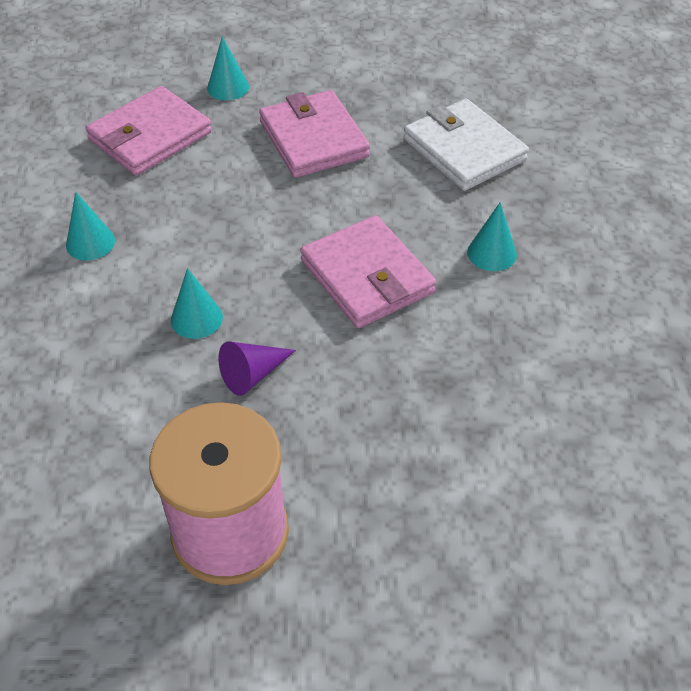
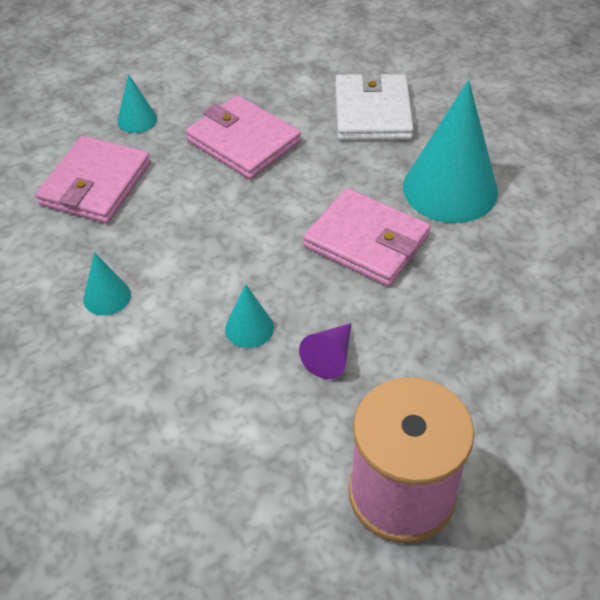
camera: 25 degrees left, 0 degrees up
(464, 150) = (372, 112): white wallet -> white wallet turned 60 degrees clockwise
(492, 253) = (450, 189): turquoise cone -> turquoise cone, size x2.20

